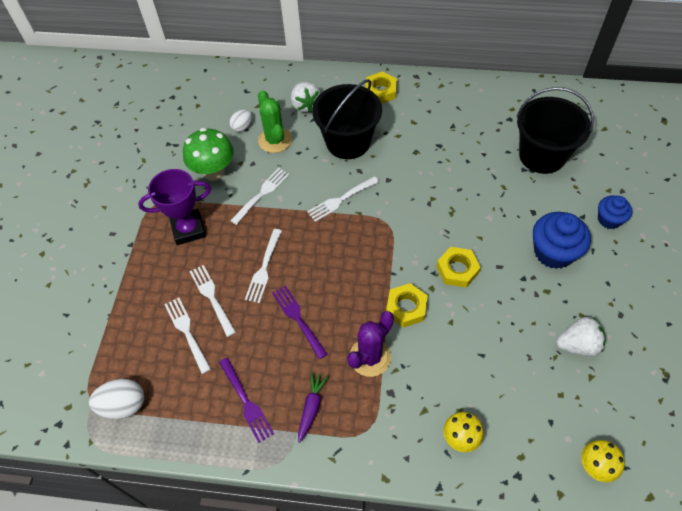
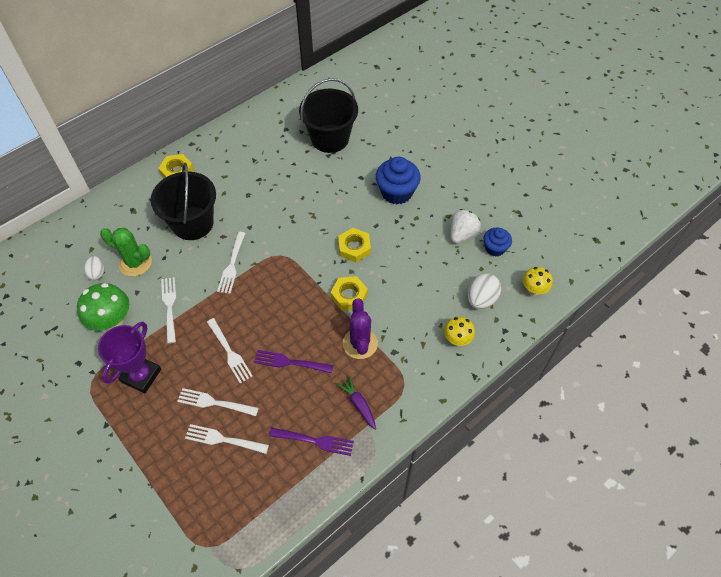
camera: 50 degrees left, 0 degrees up
(123, 405) = (234, 525): white egg -> white egg (481, 299)
(305, 105) = (130, 221): white strawberry -> none
(609, 219) = (406, 149): blue cupcake -> blue cupcake (495, 248)

